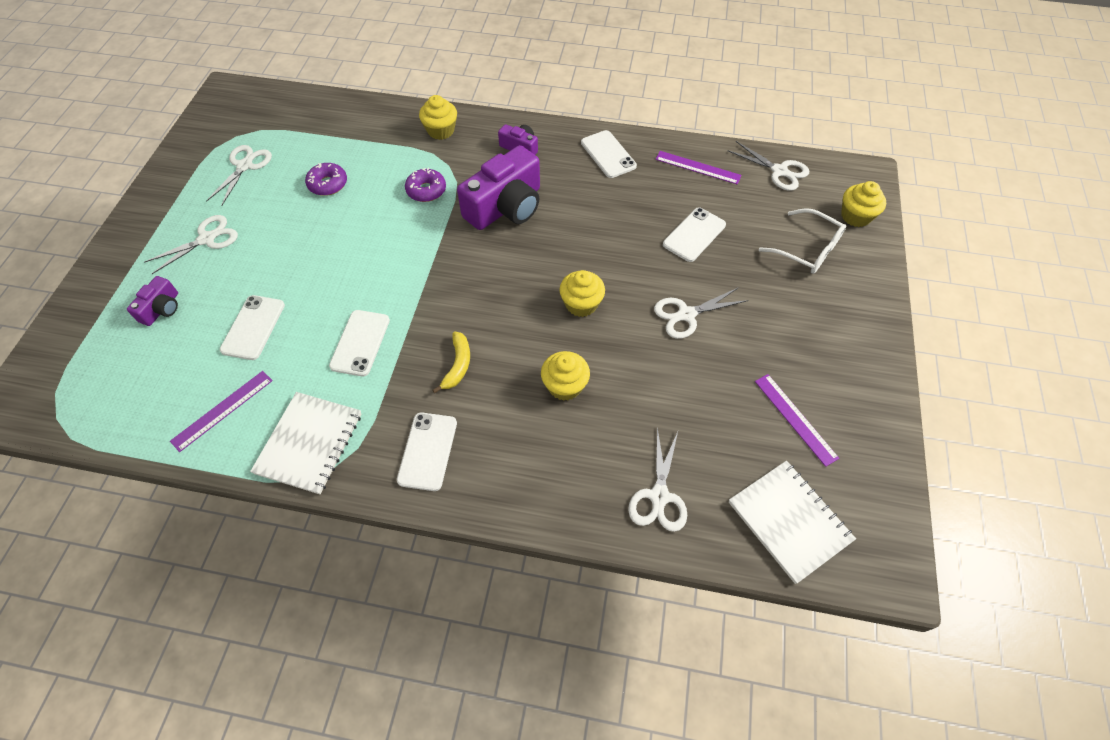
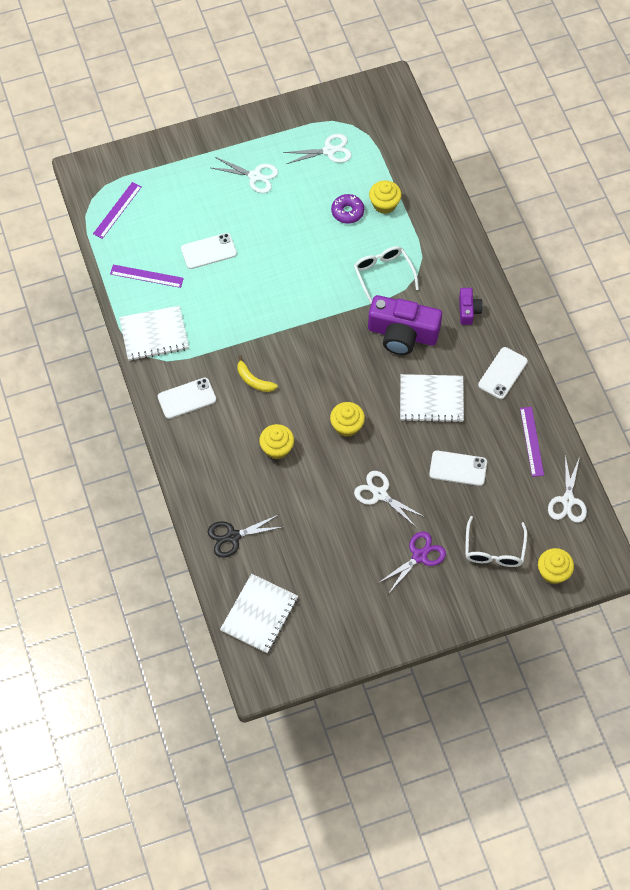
camera: 60 degrees right, 5 degrees up
(161, 308) = (190, 193): purple camera -> none
(360, 343) = (235, 316): white phone -> none
(426, 190) = (383, 275): purple donut -> white glasses
(441, 130) = (449, 248): yellow cupcake -> yellow cupcake (384, 204)
(458, 365) = (253, 380): yellow banana -> yellow banana turned 60 degrees clockwise
(599, 219) = (431, 399): none -> white notebook
(659, 496) = (233, 536): white scissors -> black scissors
(784, 315) = (419, 556): none -> purple scissors
(795, 419) = (336, 593): purple ruler -> purple ruler (117, 210)

